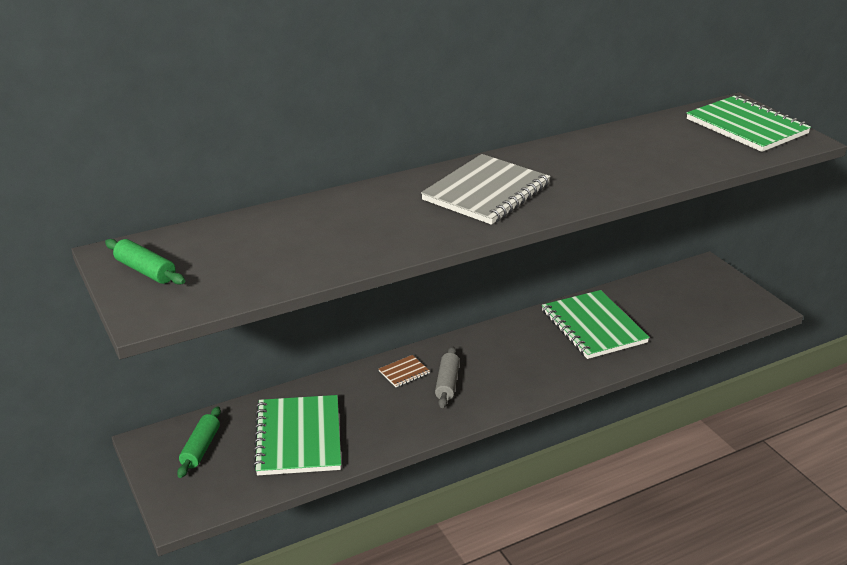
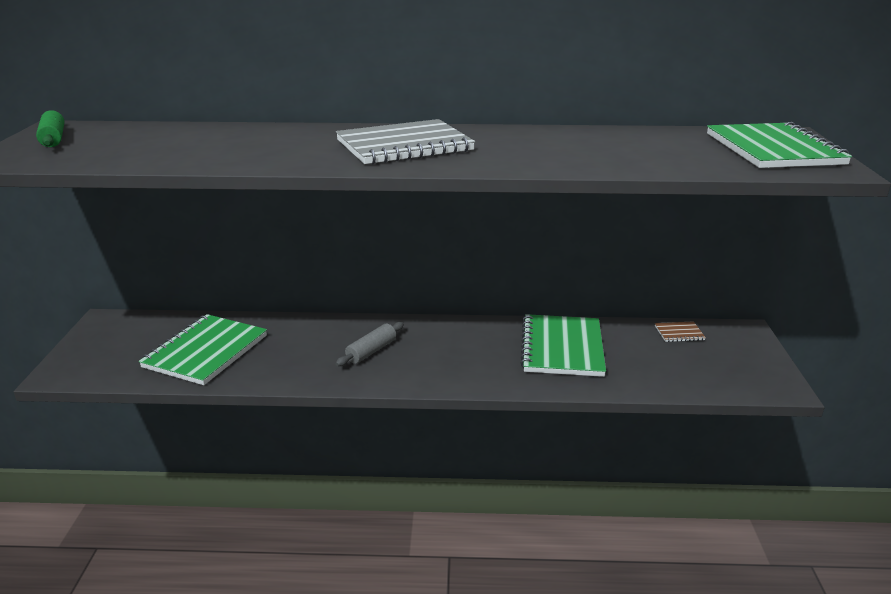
camera: 30 degrees right, 5 degrees down
(201, 448) = (131, 335): green rolling pin -> none
(404, 372) = (346, 332): brown notebook -> brown notebook (679, 333)

